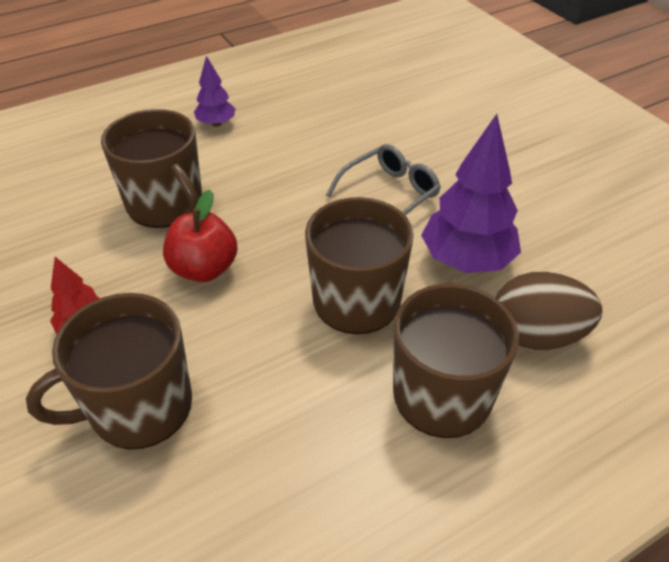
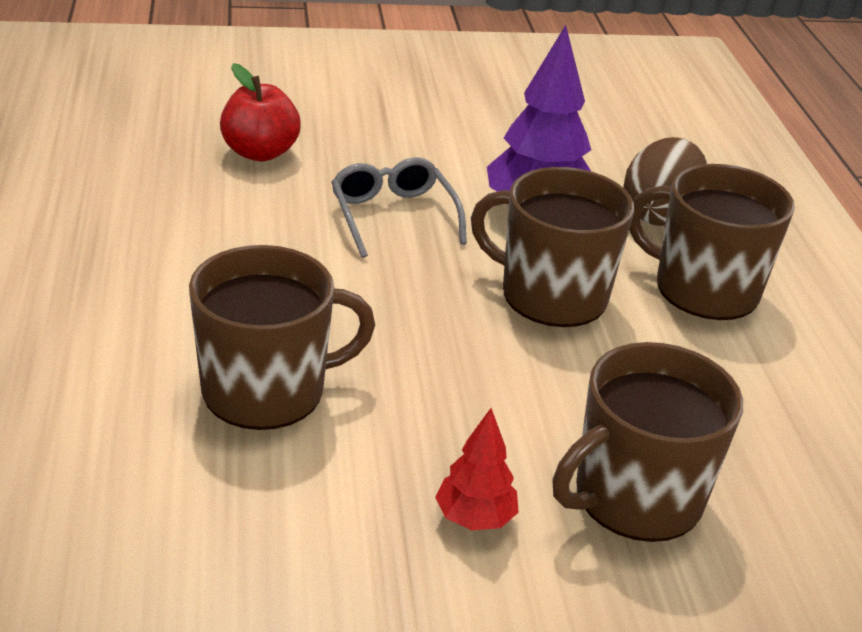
camera: 70 degrees left, 10 degrees down
(138, 407) = (635, 497): brown mug -> brown mug turned 60 degrees clockwise
(204, 269) = (428, 389): red apple -> red apple (260, 152)
(216, 123) = (108, 296): purple tree -> none

